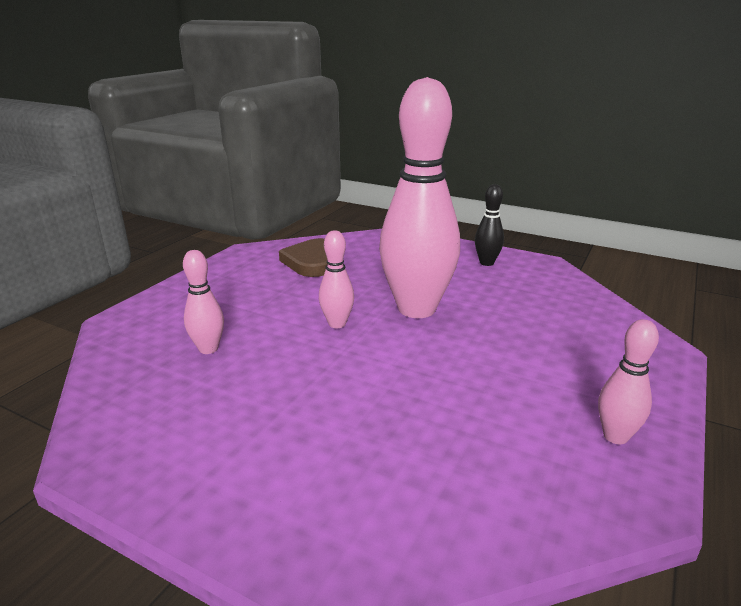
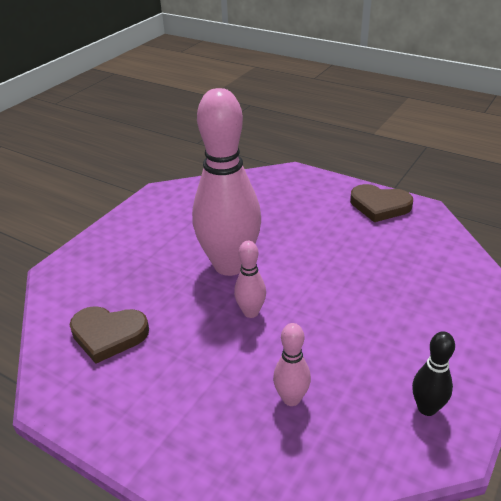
camera: 85 degrees left, 10 degrees up
(486, 263) = (150, 220): black bowling pin -> black bowling pin (427, 408)
(615, 436) = (379, 206): pink bowling pin -> brown heart

